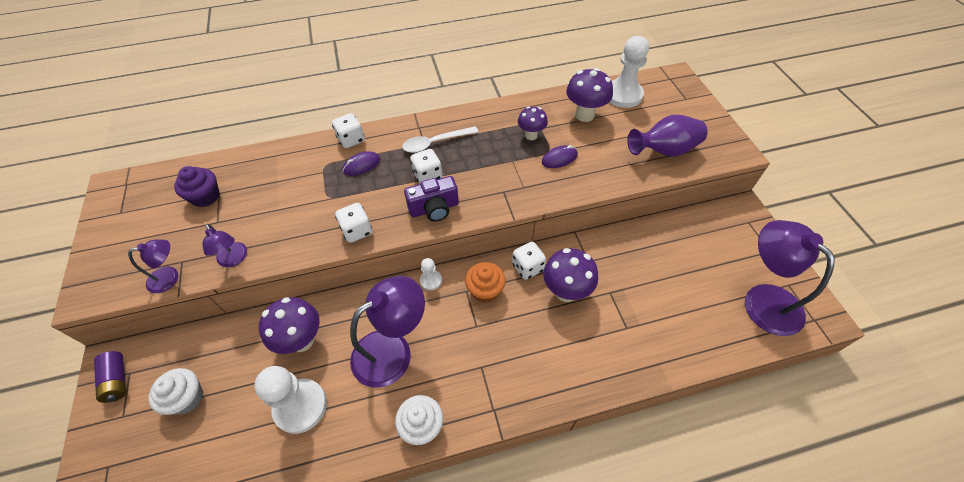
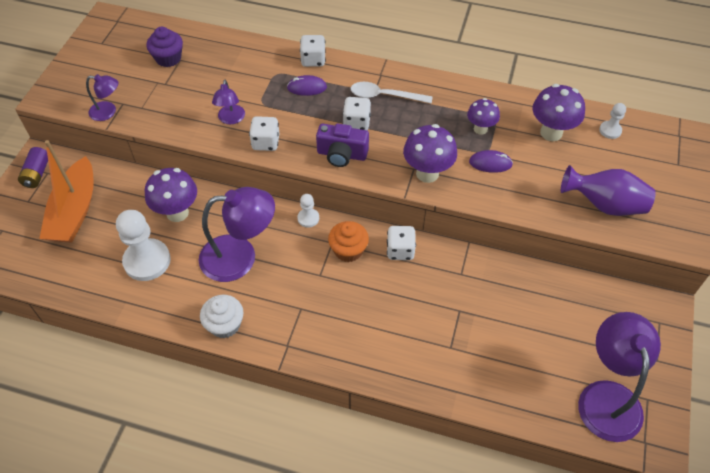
camera: 30 degrees right, 0 degrees up
(187, 398) = (74, 211): white cupcake -> orange boat
(234, 259) = (160, 120): purple lamp -> purple lamp (231, 119)
(566, 291) = (419, 288): purple mushroom -> purple mushroom (427, 173)
(623, 95) = (610, 130): white pawn -> white pawn, size x0.49

